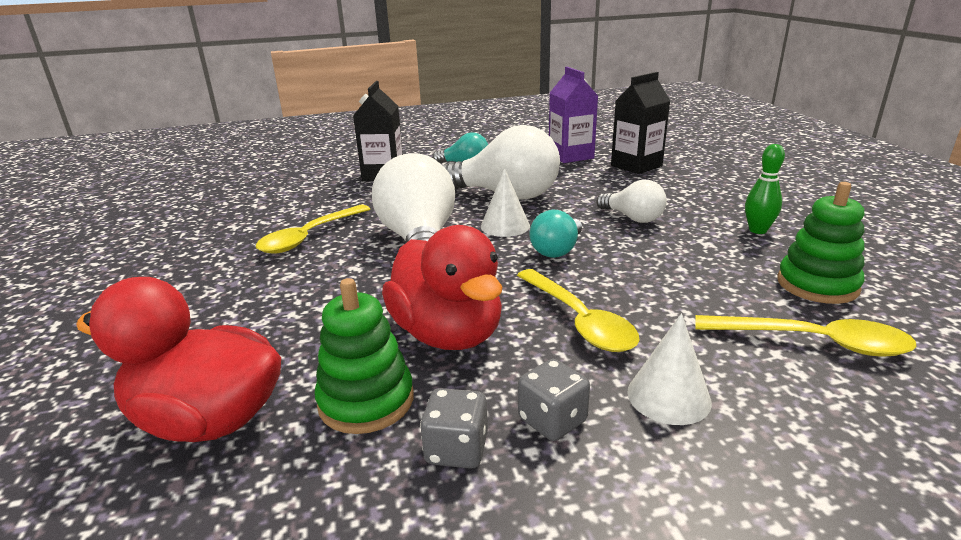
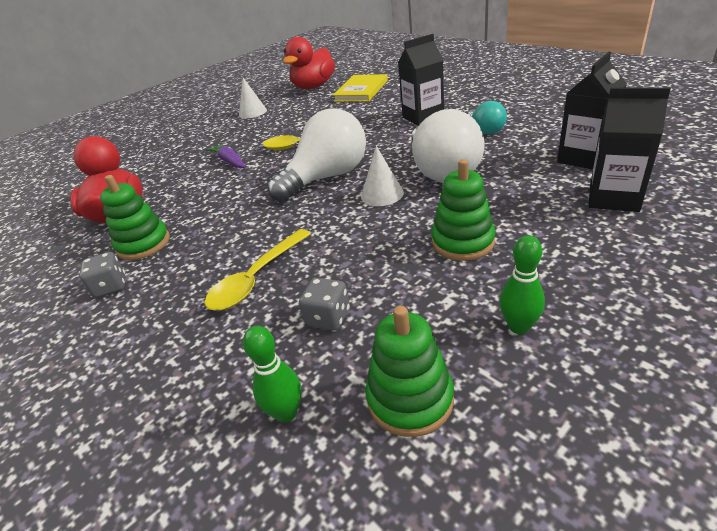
camera: 65 degrees right, 10 degrees up
(237, 289) = (230, 161): none -> purple carrot
(240, 180) = (361, 91): none -> yellow book
(448, 334) = (215, 239): red duck -> red duck (314, 87)
(552, 420) = (141, 308): grey dice -> grey dice (328, 318)
(557, 250) = (359, 231): turquoise light bulb -> none
(571, 156) = (584, 158): purple carton -> black carton
(633, 218) = (462, 242): white light bulb -> green stacking toy
(668, 396) = (178, 347): white cone -> white cone (252, 112)
(813, 342) = (286, 412): yellow spoon -> green bowling pin

